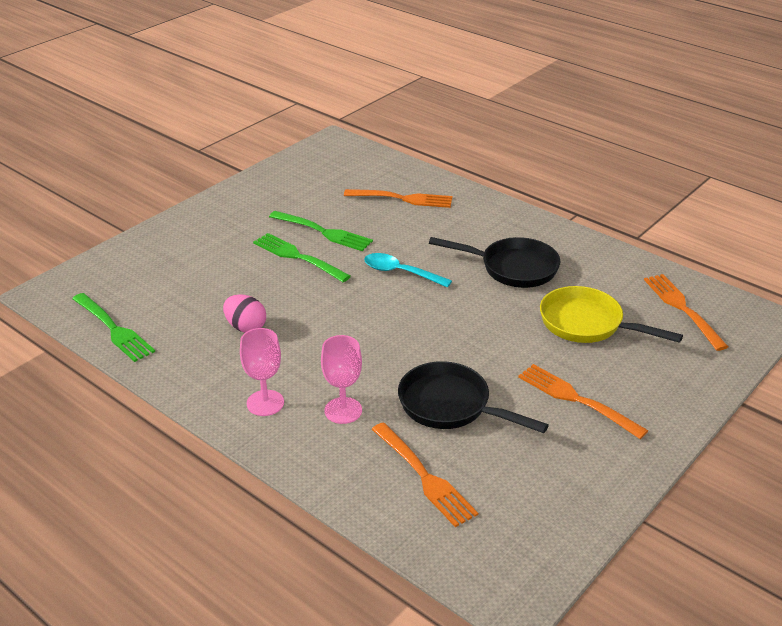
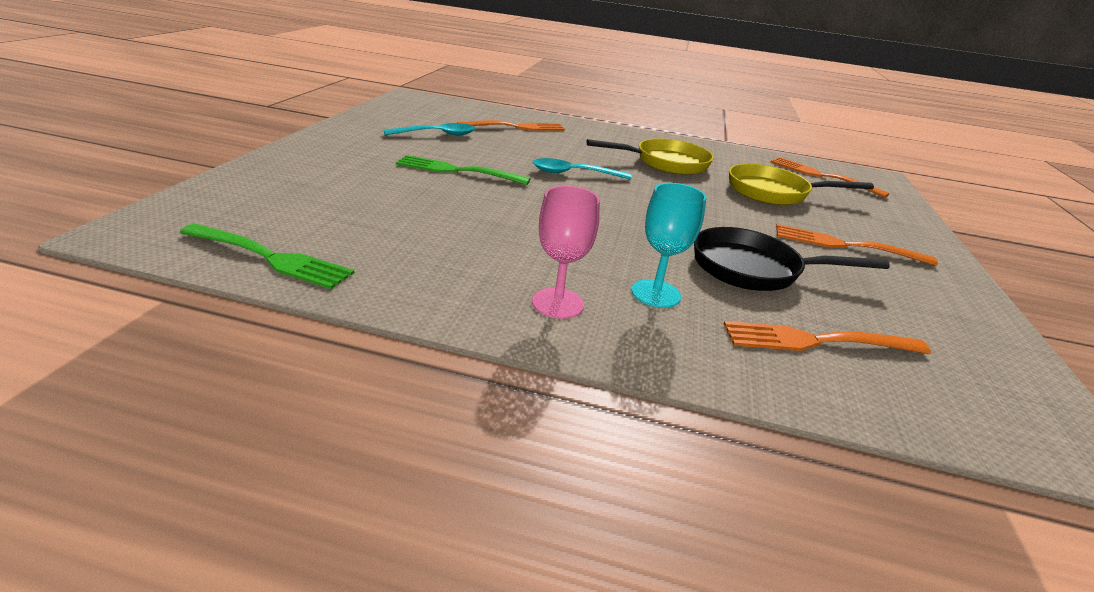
camera: 30 degrees left, 5 degrees down
(246, 327) = (457, 233): pink egg -> none
(316, 205) = (437, 134): none -> turquoise spoon
(322, 232) = (464, 151): green fork -> none
(343, 410) = (655, 293): pink goblet -> turquoise goblet
(423, 476) = (818, 341): orange fork -> orange fork turned 150 degrees clockwise
(513, 268) = (666, 163): black pan -> yellow pan

